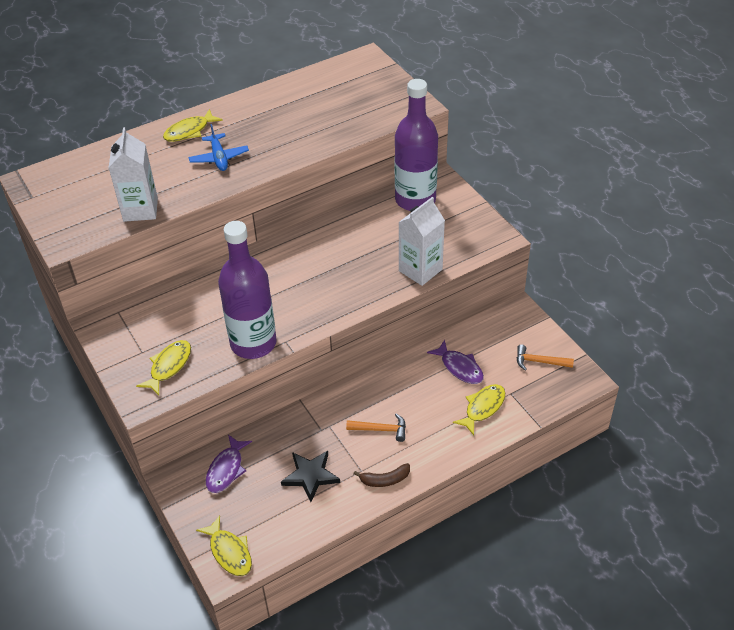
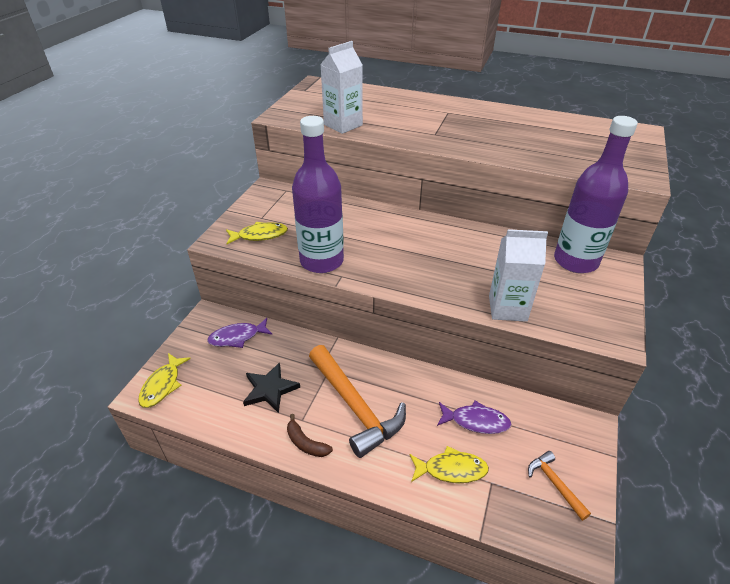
camera: 50 degrees right, 5 degrees down
(189, 131) = (440, 106): yellow fish -> none
(219, 158) = (434, 127): blue plane -> none
(381, 429) = (355, 406): orange hammer -> orange hammer, size x2.10
(460, 367) = (476, 421): purple fish -> purple fish turned 90 degrees counterclockwise

